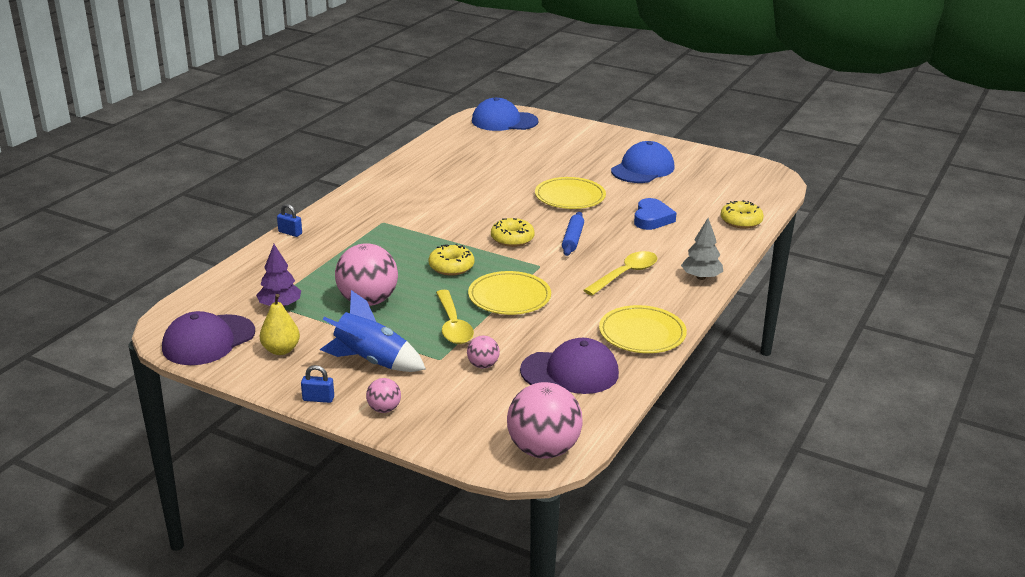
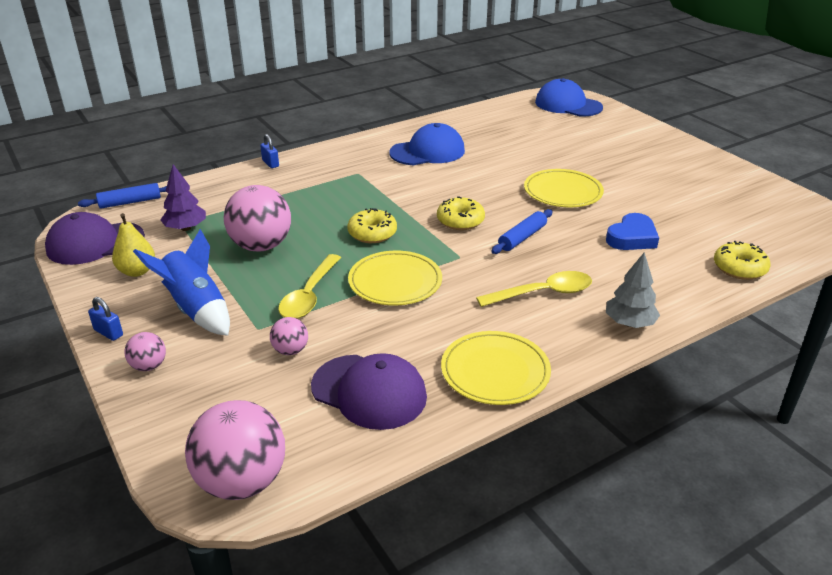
camera: 30 degrees right, 5 degrees up
(194, 299) = (130, 202): none -> blue rolling pin
(643, 169) = (670, 181): blue cap -> blue cap (427, 152)

